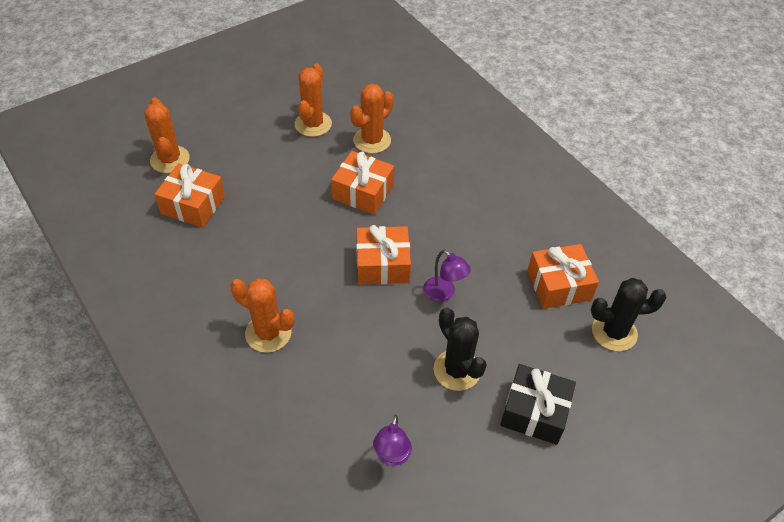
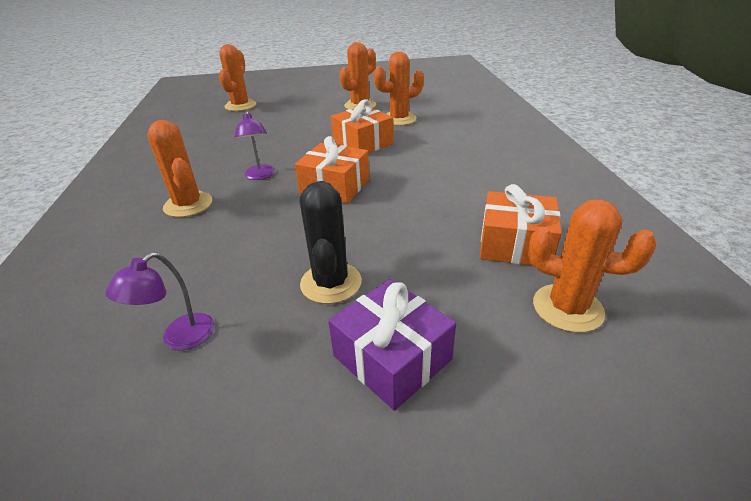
camera: 30 degrees right, 15 degrees down
(193, 205) = (227, 127): orange gift -> none
(444, 294) = (374, 219): purple lamp -> purple lamp (260, 176)
(534, 411) = (392, 357): black gift -> purple gift
(614, 332) = (567, 308): black cactus -> orange cactus

